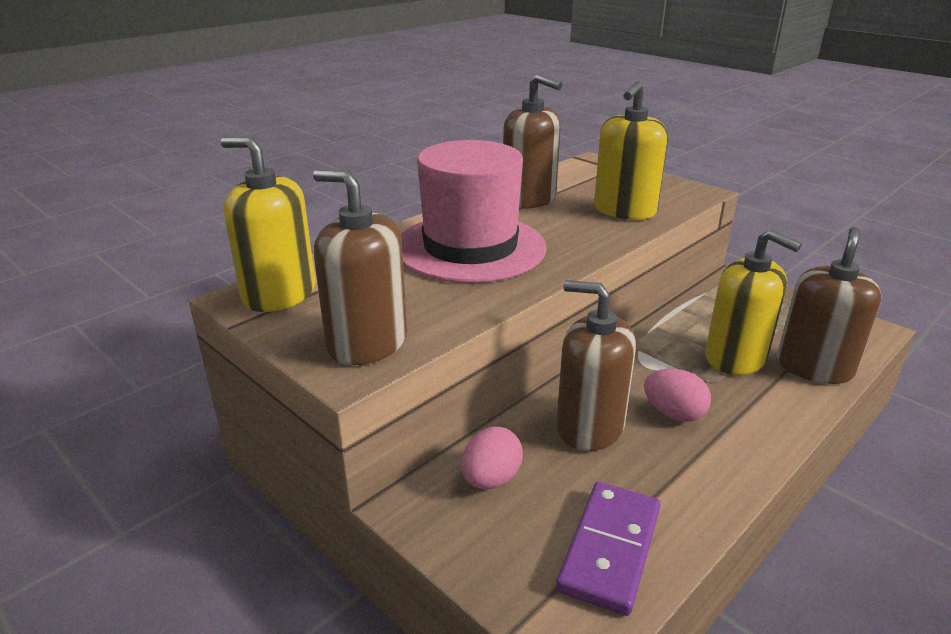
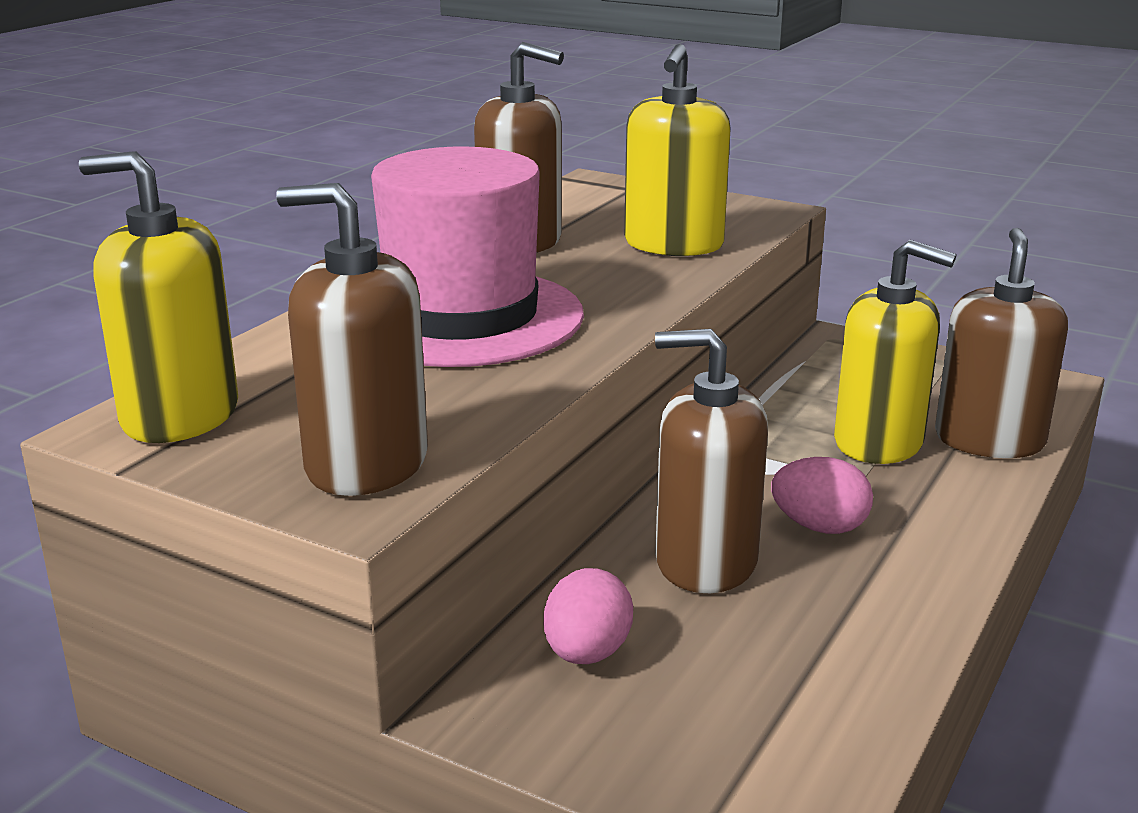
camera: 15 degrees left, 5 degrees down
(609, 549) = (796, 713): purple domino -> none

